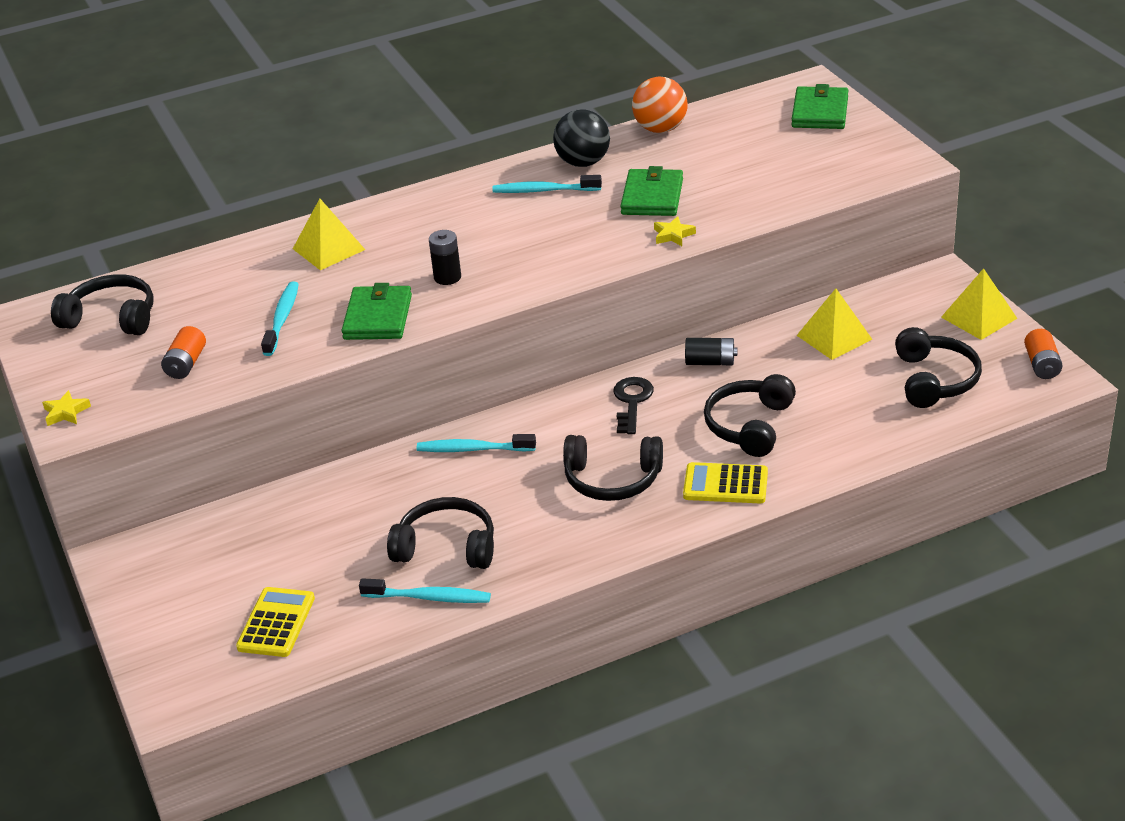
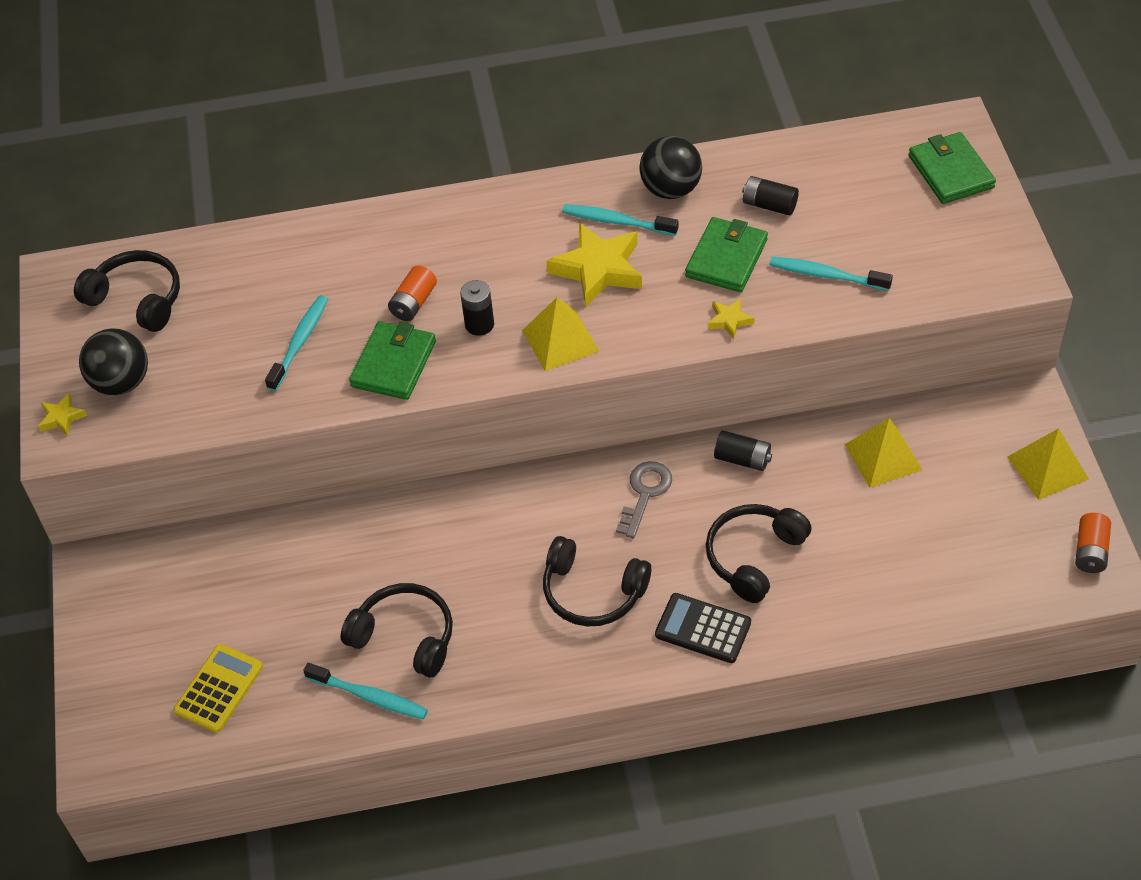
camera: 15 degrees right, 15 degrees up
(117, 377) = (121, 382): none -> black ball
(186, 364) = (191, 381): orange battery -> orange battery (413, 303)
(329, 249) = (373, 254): yellow pyramid -> yellow pyramid (560, 340)
(473, 449) = (468, 516): turquoise toothbrush -> turquoise toothbrush (826, 275)
(541, 223) = (598, 269): none -> yellow star
(632, 402) = (645, 493): black key -> grey key
(660, 129) = (769, 157): orange ball -> none
(674, 158) = (769, 205): none -> black battery
(725, 484) = (703, 629): yellow calculator -> black calculator
(820, 112) = (951, 172): green wallet -> green wallet turned 45 degrees counterclockwise
(935, 380) = (968, 543): black headphones -> none

